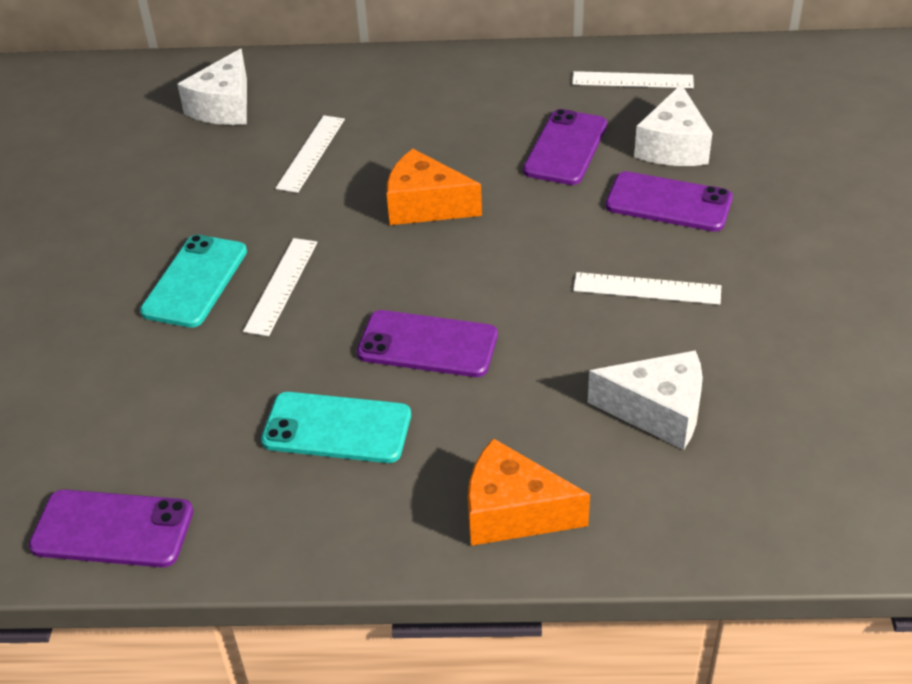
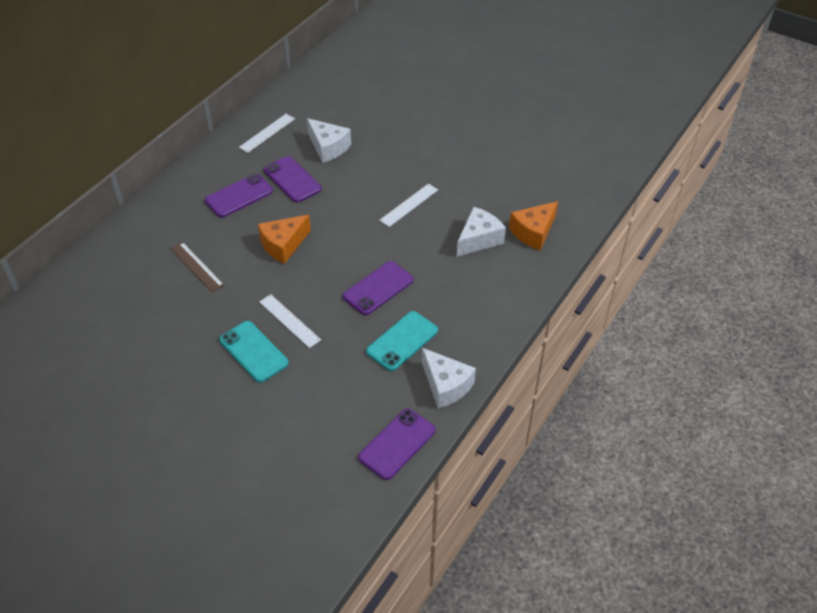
camera: 60 degrees left, 5 degrees up
(224, 107) = (115, 283): white cheese -> white cheese (446, 385)
(311, 153) = (197, 266): white ruler -> brown ruler
(513, 512) = (494, 307): orange cheese -> orange cheese (533, 232)
(668, 203) = (363, 169): purple phone -> purple phone (239, 196)

